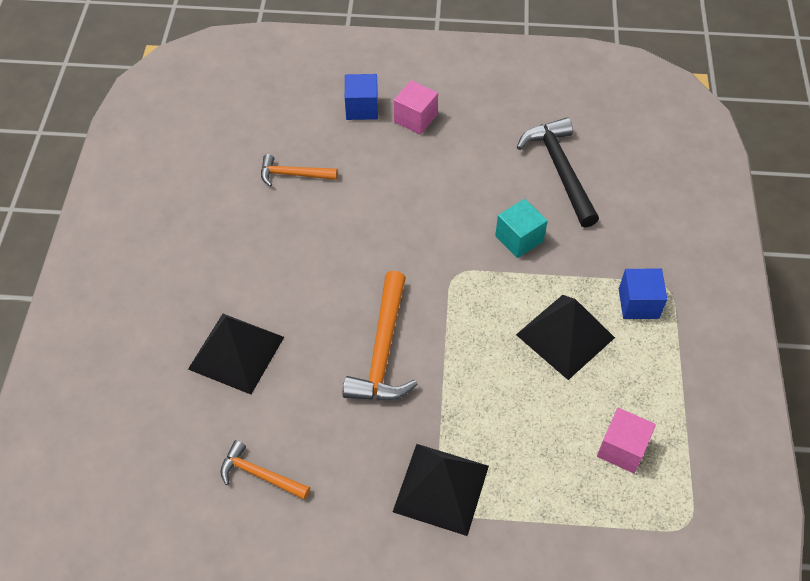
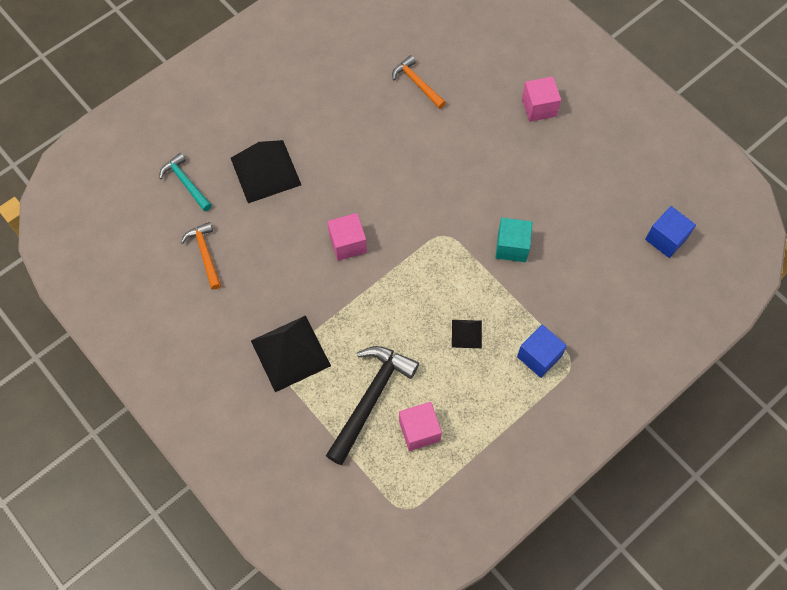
camera: 45 degrees right, 10 degrees up
(167, 428) = (185, 183): none -> turquoise hammer
(362, 108) = (511, 71): blue cube -> blue cube (666, 239)
(383, 350) = (347, 243): orange hammer -> pink cube
(560, 170) = (595, 224): black hammer -> black hammer (370, 399)
(565, 336) = (466, 334): black pyramid -> black pyramid, size x0.49

